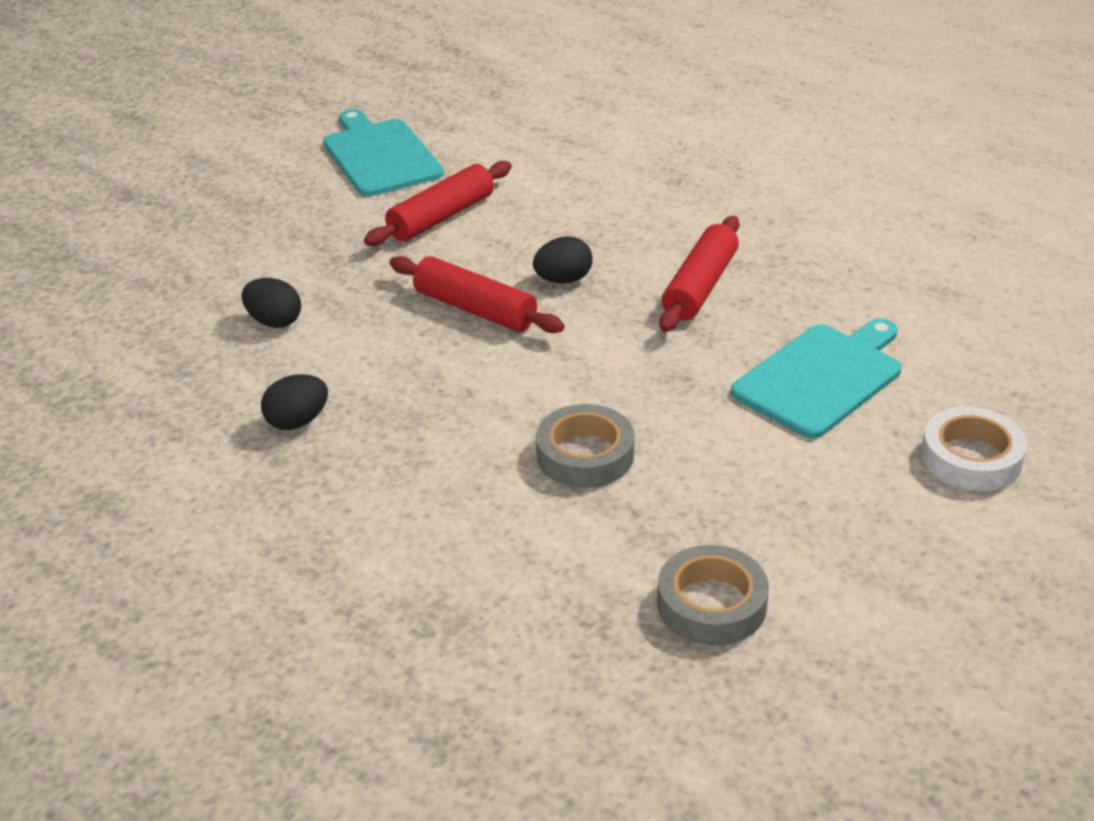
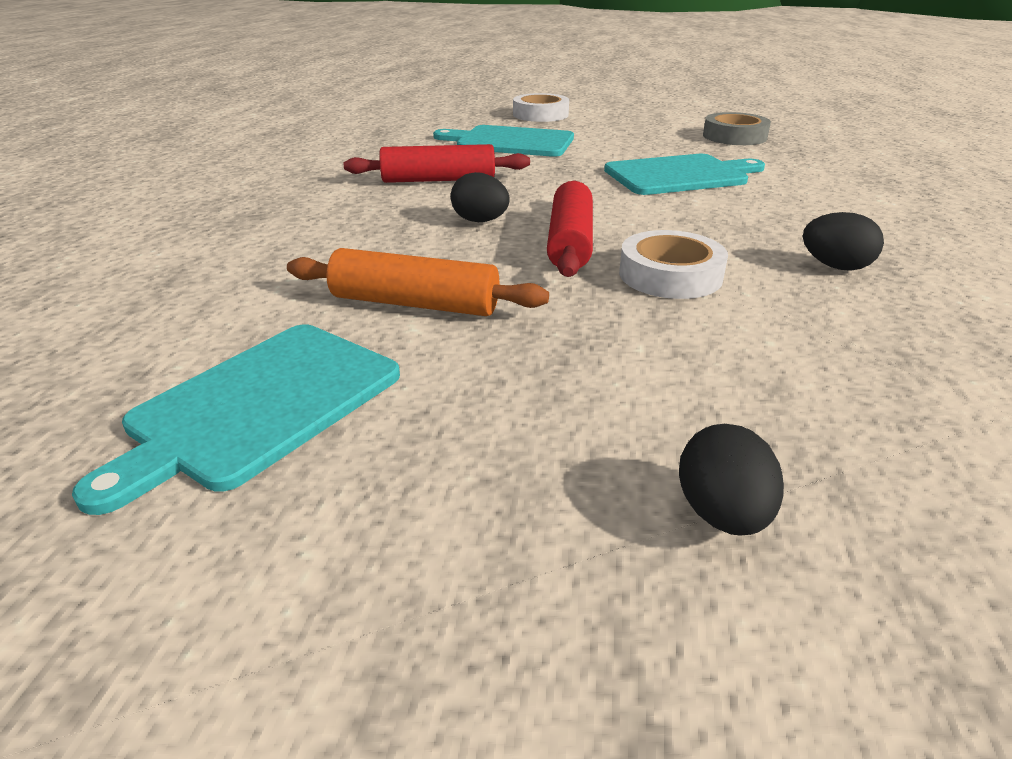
camera: 120 degrees left, 5 degrees down
(274, 321) = (738, 332): black egg -> black egg (722, 514)
(372, 332) = (670, 275): none -> white tape
(441, 217) = (414, 304): red rolling pin -> orange rolling pin
(585, 455) = (680, 175): grey tape -> turquoise cutting board

